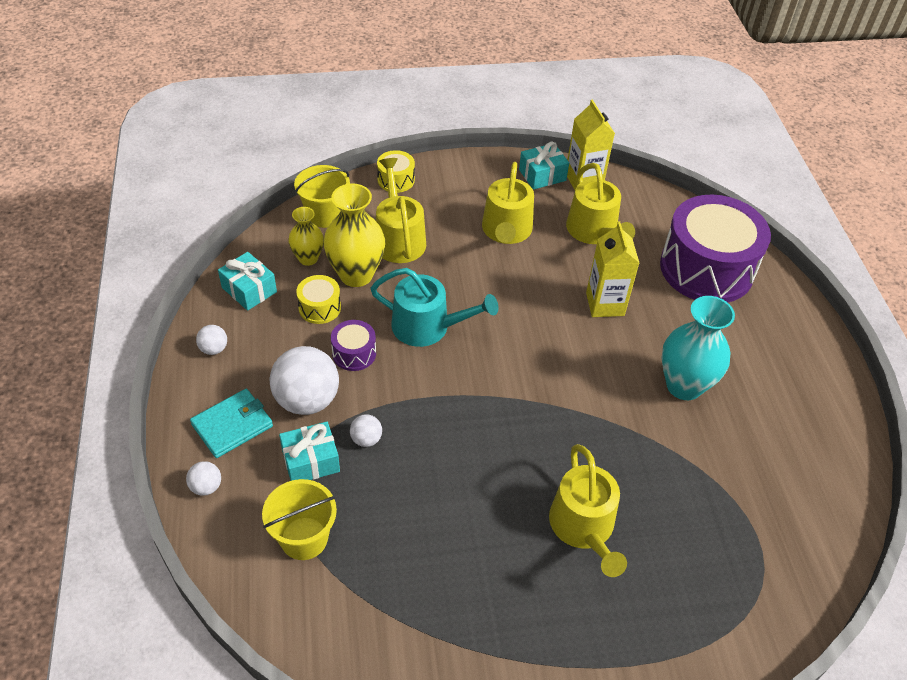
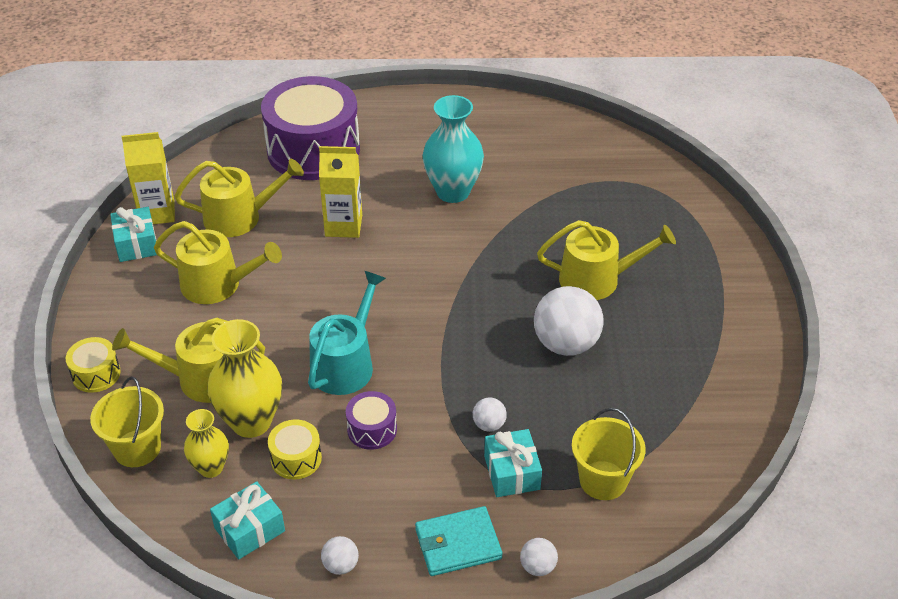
camera: 80 degrees left, 5 degrees down
(232, 425) = (457, 544): turquoise wallet -> turquoise wallet turned 75 degrees counterclockwise
(307, 400) = (431, 474): white ball -> white ball (566, 344)

